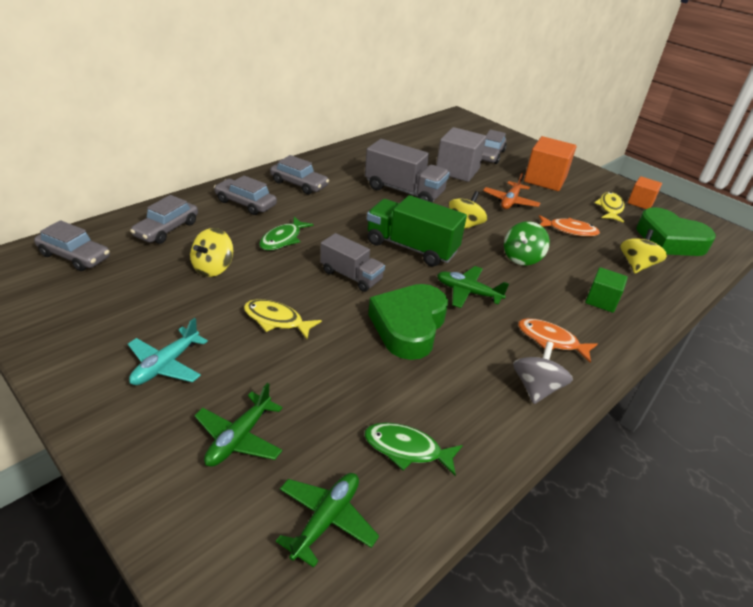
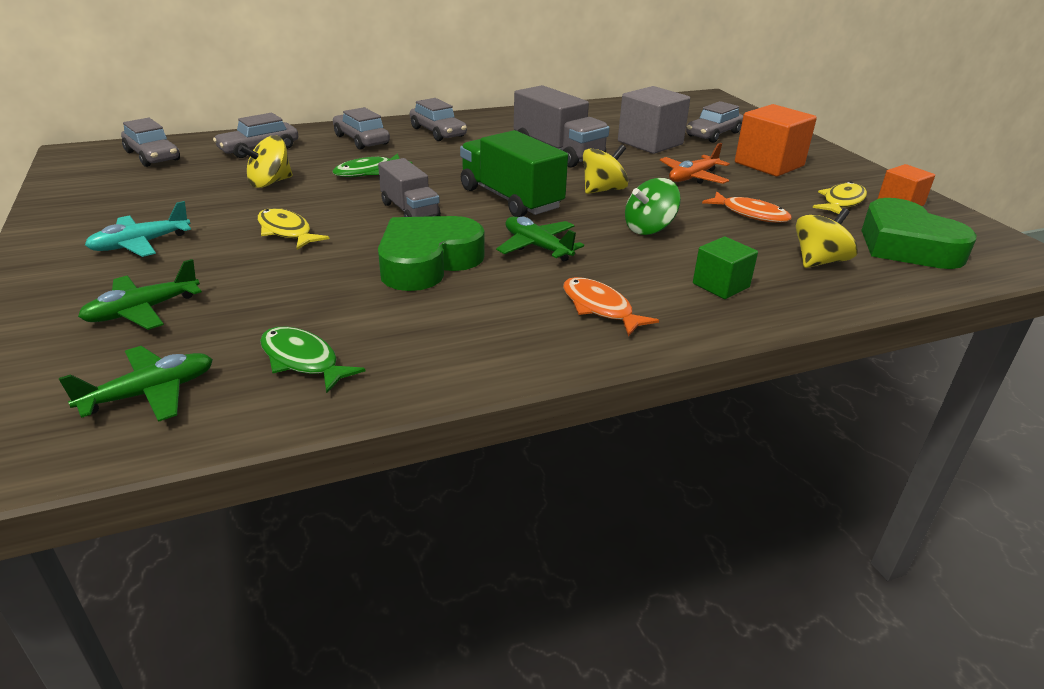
camera: 25 degrees right, 5 degrees down
(536, 388) = (527, 345): grey spinning top -> none

